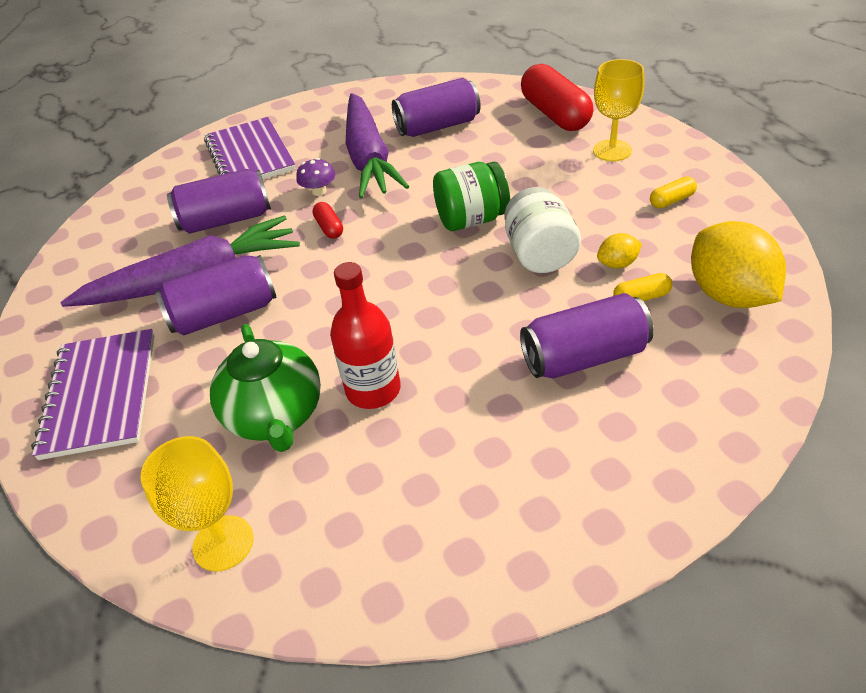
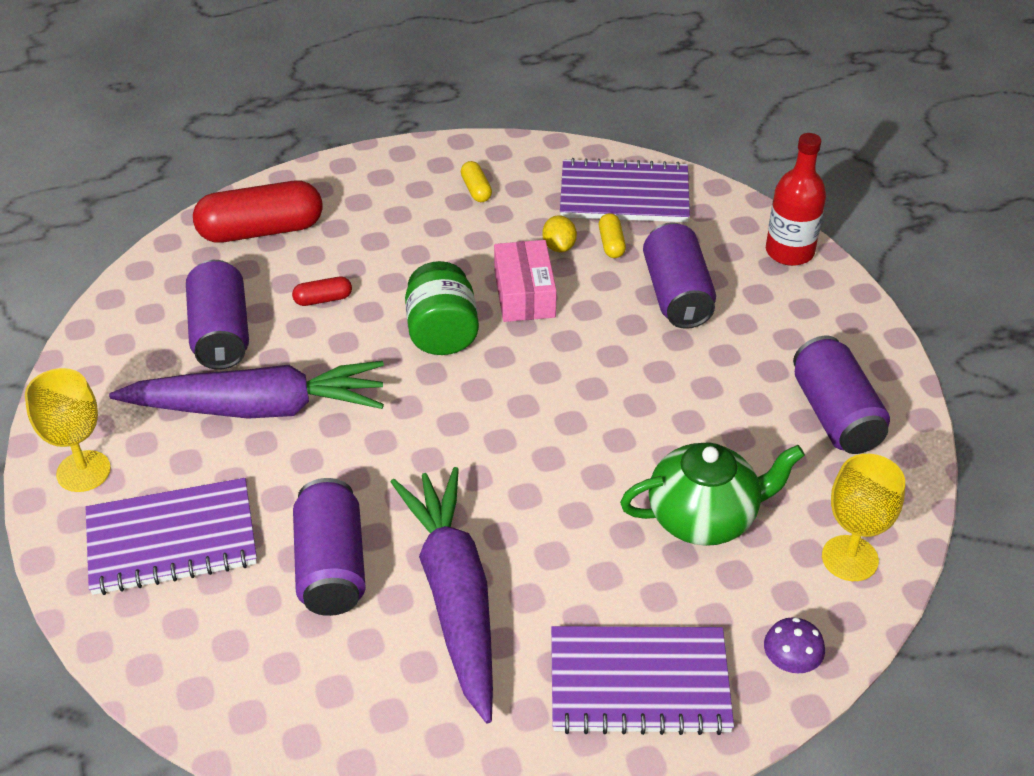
camera: 85 degrees left, 0 degrees up
(224, 314) = (531, 564): purple can -> purple can (835, 415)
(319, 191) = (312, 463): purple mushroom -> purple mushroom (790, 662)
(329, 228) = (400, 458): red capsule -> red capsule (323, 299)
(373, 390) = (685, 440): red bottle -> red bottle (789, 252)
(539, 254) = (524, 294): white jar -> pink box
(612, 150) = (365, 206): yellow goblet -> yellow goblet (83, 471)
(728, 295) = (624, 195): yellow lemon -> purple notebook

